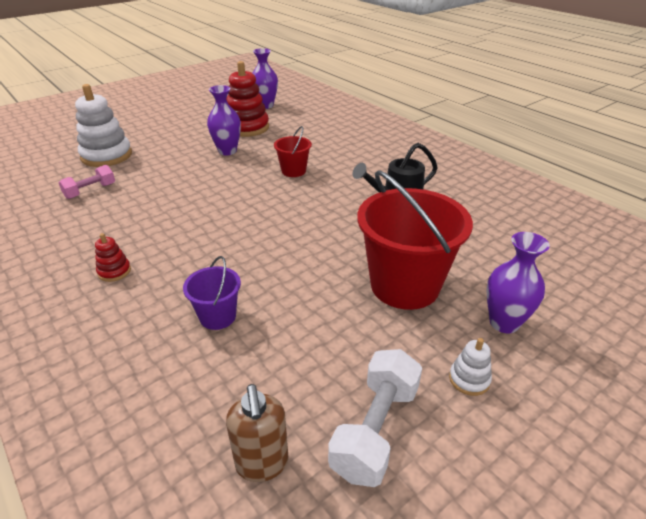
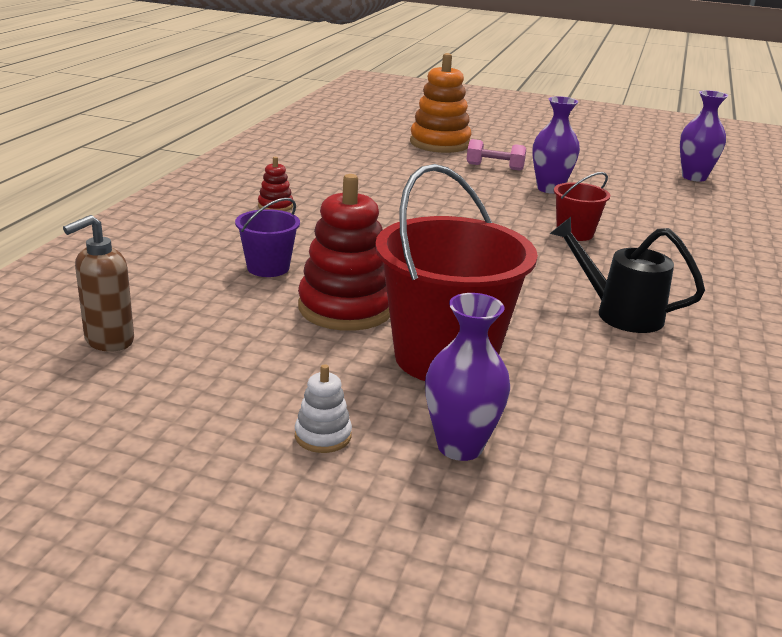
camera: 55 degrees right, 10 degrees down
(90, 191) = (373, 157): pink dumbbell -> pink dumbbell (494, 167)
(106, 156) = (439, 143): white stacking toy -> orange stacking toy
(247, 127) = (620, 183): red stacking toy -> red stacking toy (346, 308)
(375, 429) = (194, 389): white dumbbell -> none

